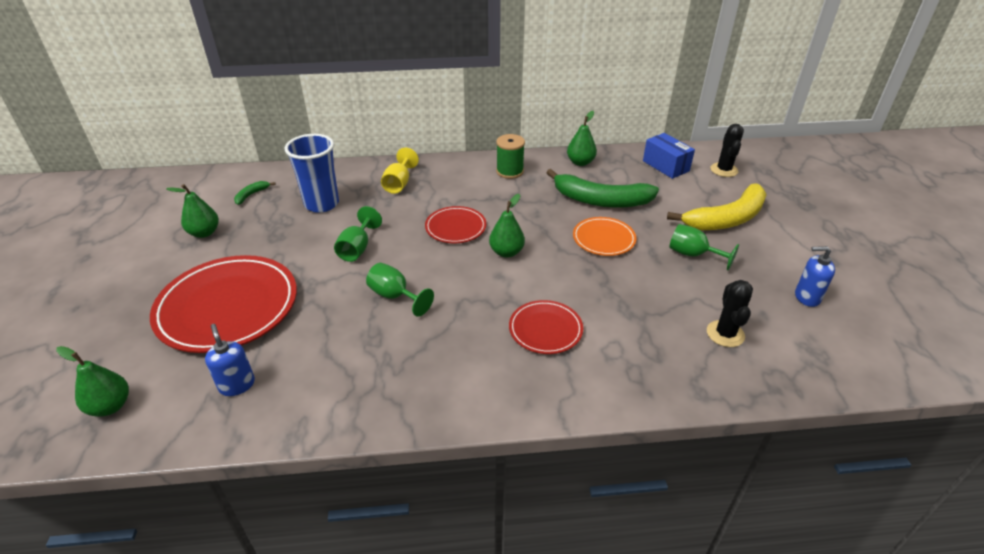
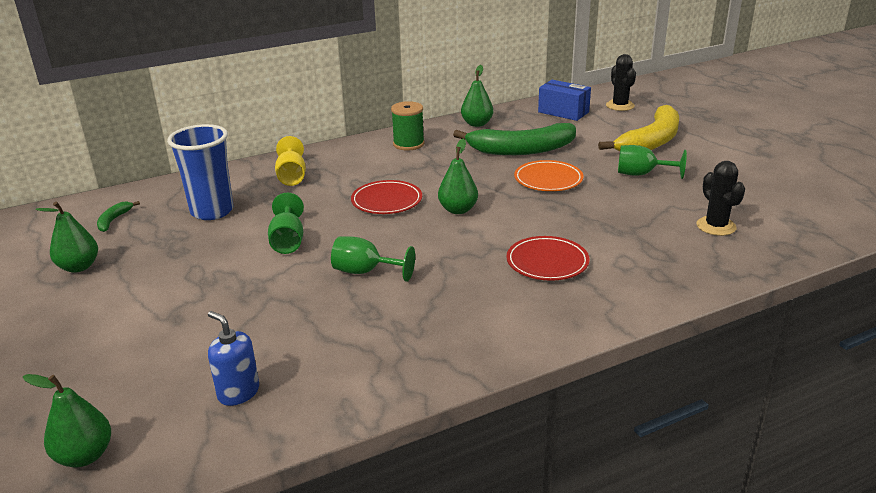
camera: 20 degrees left, 10 degrees down
(228, 307) = (168, 327): red plate -> none
(807, 297) = (764, 184): blue soap dispenser -> none

